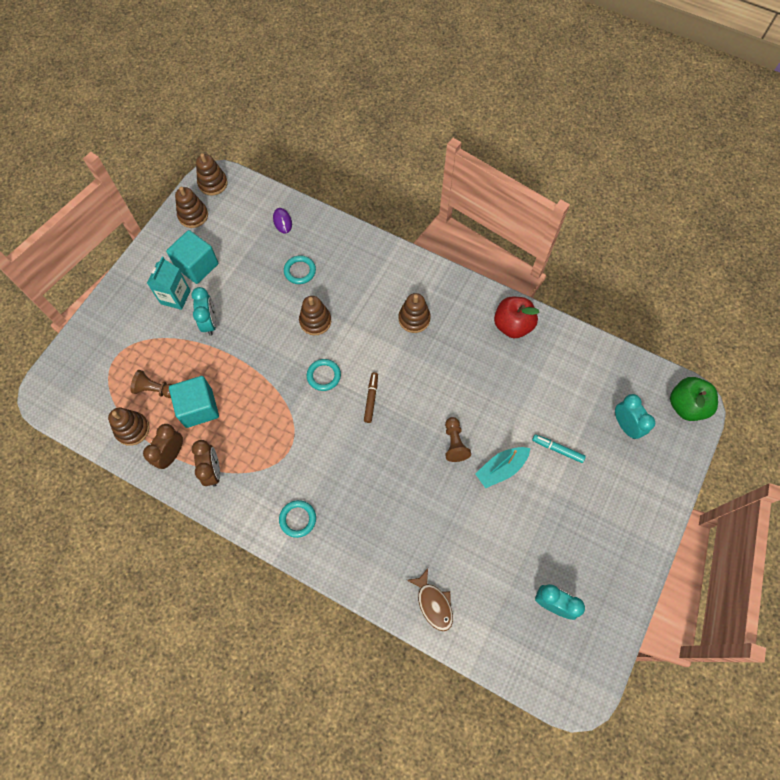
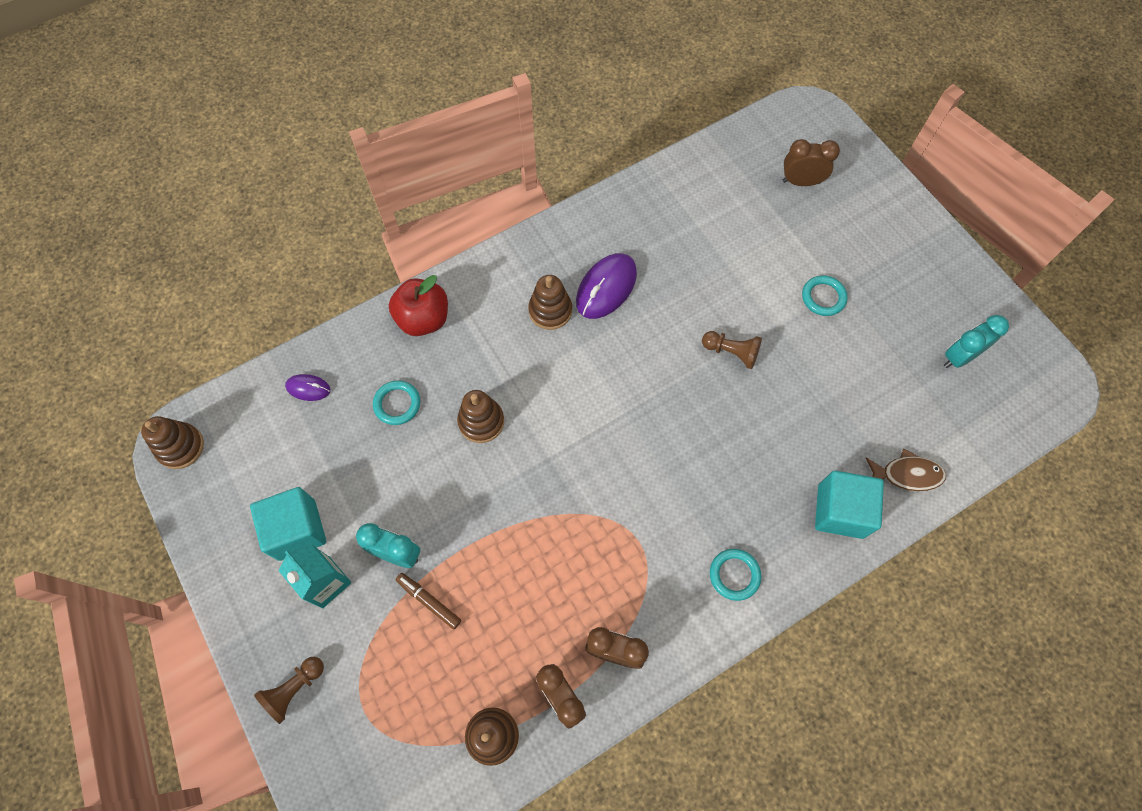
camera: 60 degrees left, 0 degrees up
(155, 389) = (451, 675): brown pawn -> brown pawn (294, 689)
(193, 215) = (212, 497): brown stacking toy -> none
(199, 408) = (514, 628): turquoise cube -> turquoise cube (840, 511)
(324, 376) = (562, 449): turquoise ring -> turquoise ring (823, 297)
(371, 399) = (625, 411): brown marker -> brown marker (429, 601)
(452, 342) = (606, 288): none -> purple mouse
(501, 469) = (787, 322): turquoise boat -> none
(512, 325) = (623, 217): red apple -> red apple (423, 319)
(557, 449) = (794, 257): turquoise marker -> none
(625, 425) = (801, 182): turquoise clock -> brown clock
(686, 406) = (808, 119): green apple -> none

